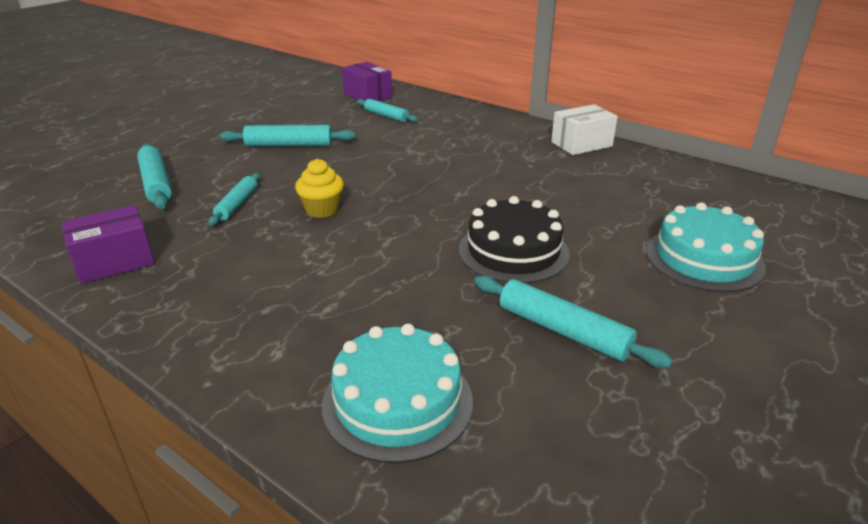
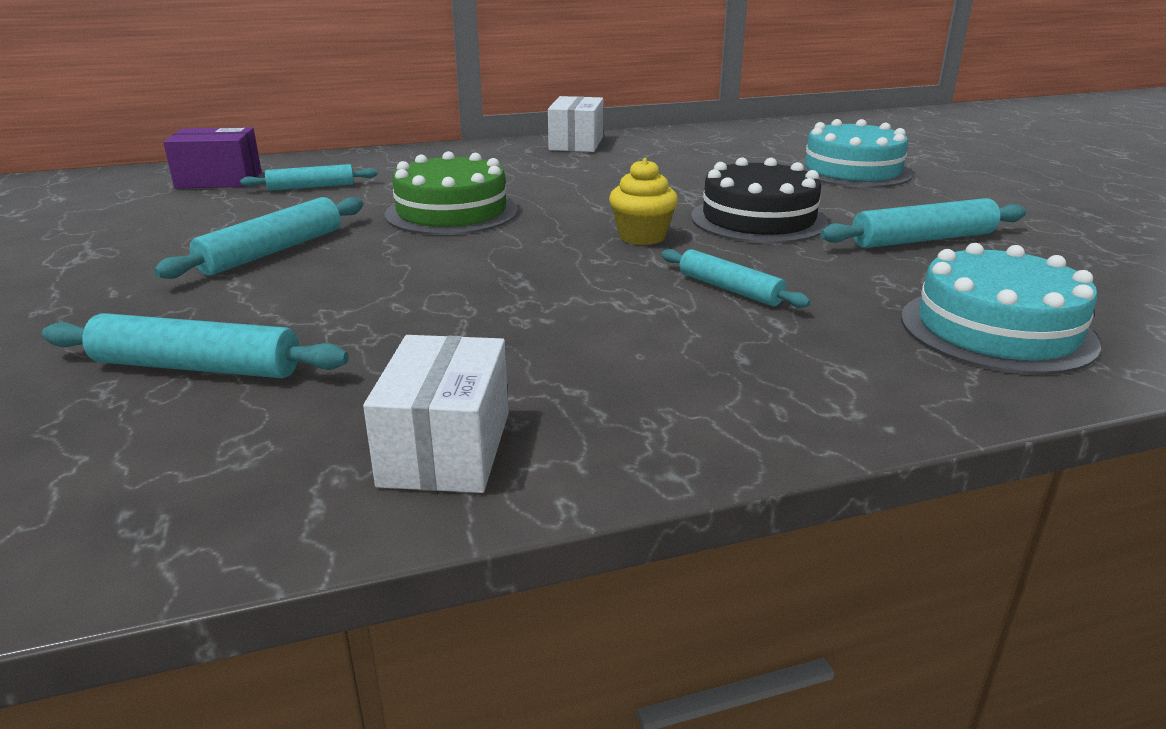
camera: 55 degrees left, 5 degrees down
(115, 262) = (446, 448): purple box -> white box
(237, 204) = (407, 320): turquoise rolling pin -> turquoise rolling pin (730, 289)
(322, 210) = (521, 275): yellow cupcake -> yellow cupcake (642, 237)
(394, 159) = (451, 212): none -> green cake

